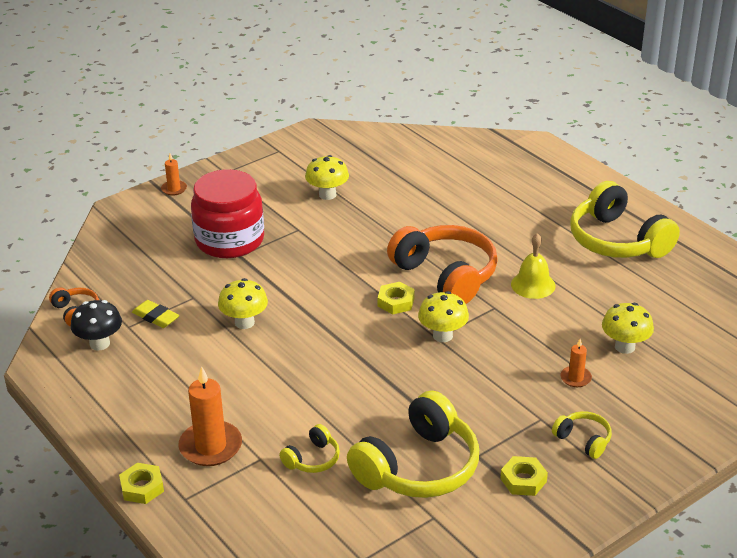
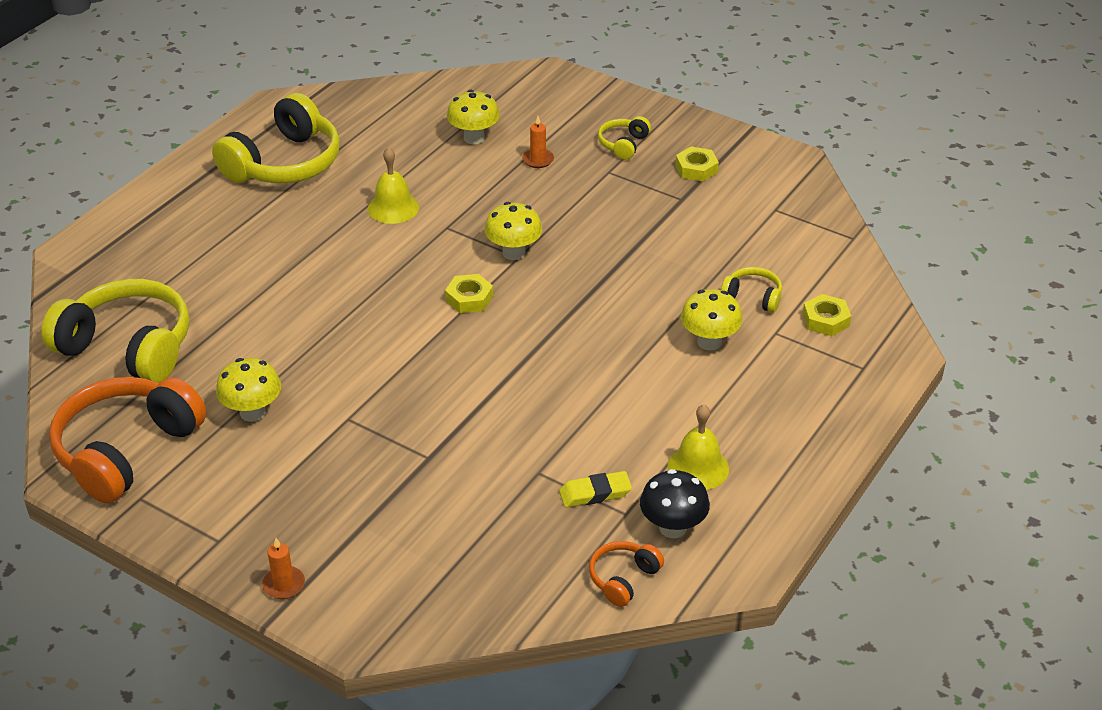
camera: 110 degrees left, 5 degrees up
(142, 487) = (870, 403): yellow nut -> yellow nut (825, 320)
(144, 371) = (698, 467): none -> yellow bell
(156, 317) = (595, 493): yellow eraser -> yellow eraser turned 60 degrees clockwise
(210, 446) = (782, 372): orange candle -> none
(229, 240) = (398, 477): red jar -> none
(244, 322) = (566, 409): yellow mushroom -> yellow mushroom (709, 342)
(418, 467) = (719, 230): yellow headphones -> yellow headphones (128, 347)
(446, 276) = (402, 271): orange headphones -> orange headphones (127, 450)

